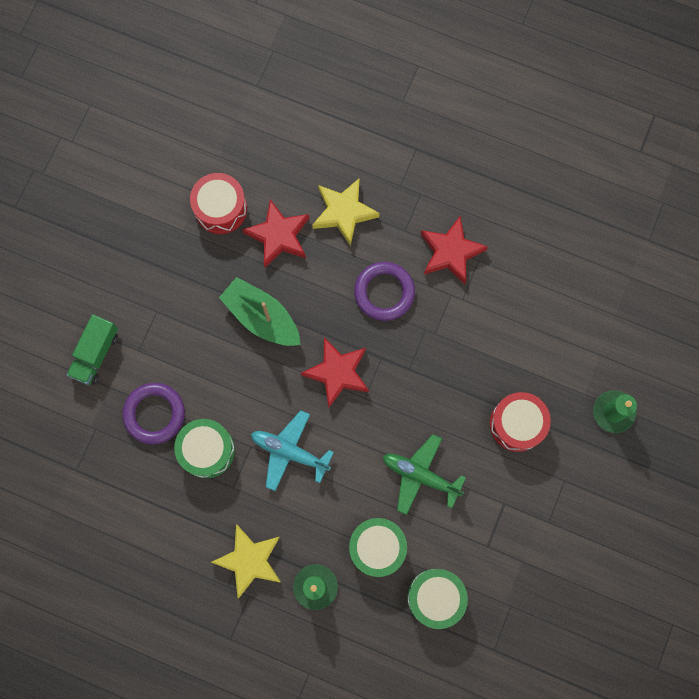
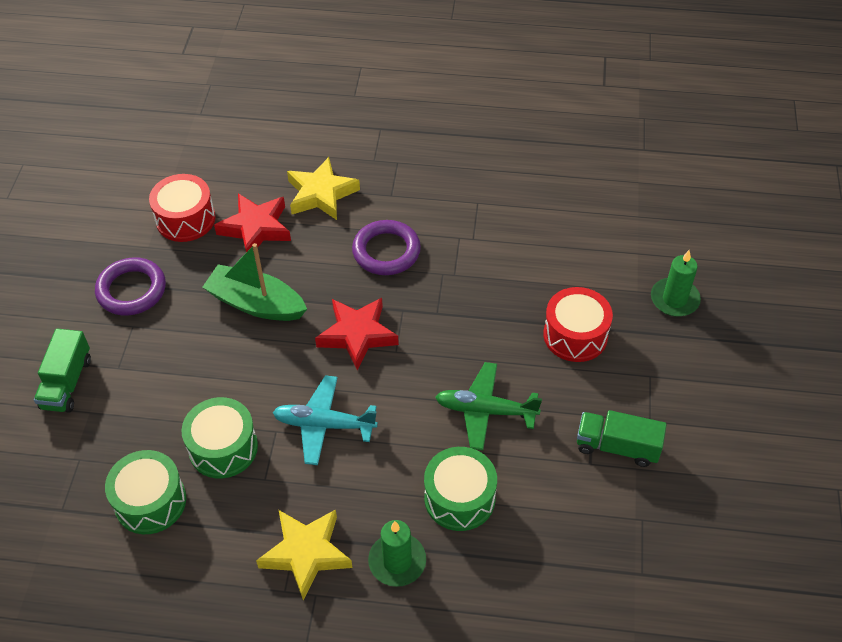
camera: 15 degrees left, 25 degrees down
(154, 414) = (150, 426): purple ring -> purple ring (131, 290)
(435, 597) = (549, 534): green drum -> green drum (150, 501)
(450, 252) = (445, 202): red star -> none
(514, 538) = (617, 447): none -> green truck

